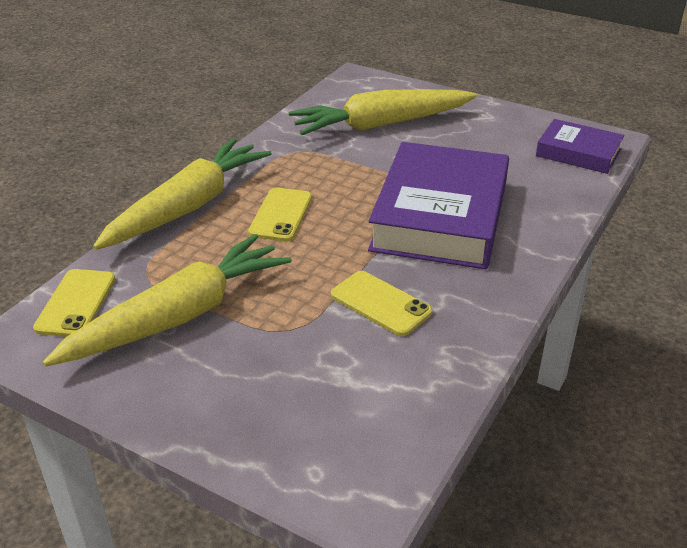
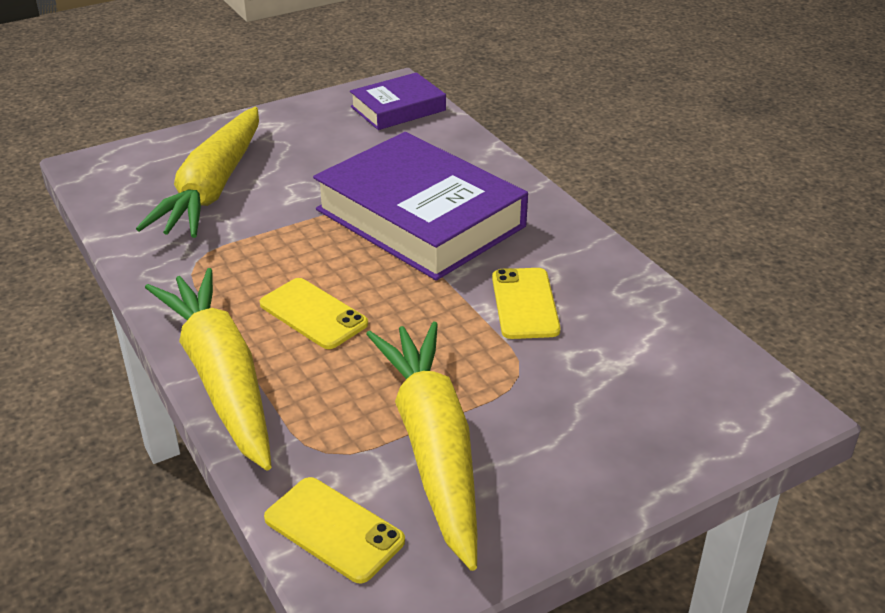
camera: 60 degrees left, 0 degrees up
(380, 303) = (525, 304): yellow phone -> yellow phone turned 75 degrees counterclockwise

